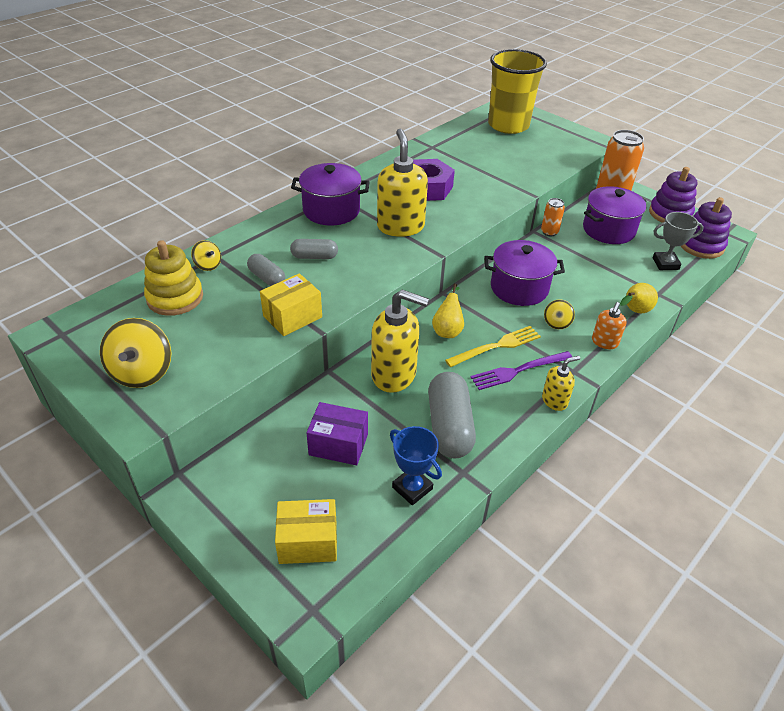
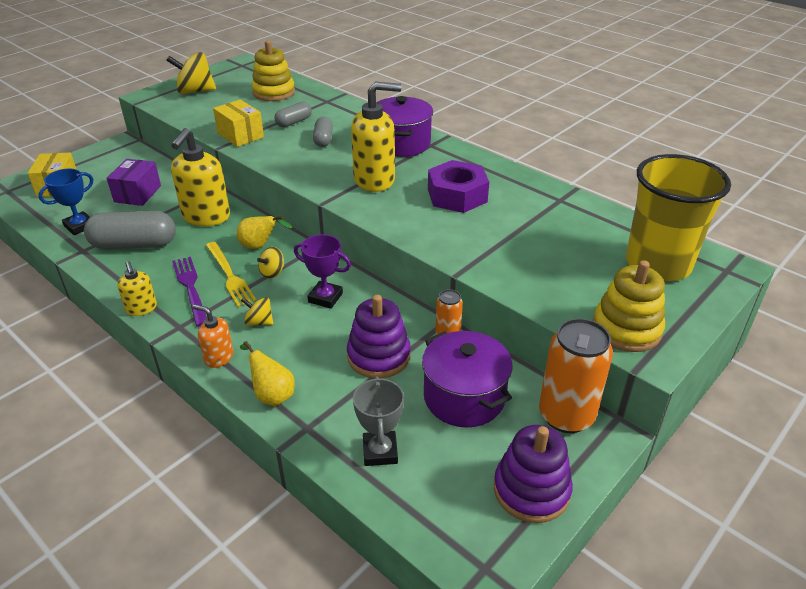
camera: 90 degrees right, 5 degrees down
(208, 265) = (314, 99): yellow spinning top -> yellow spinning top (272, 273)
(519, 288) = (325, 298): purple pot -> purple trophy
(575, 144) = (626, 329): none -> yellow stacking toy
(701, 245) = (435, 515): purple stacking toy -> purple stacking toy (378, 356)

